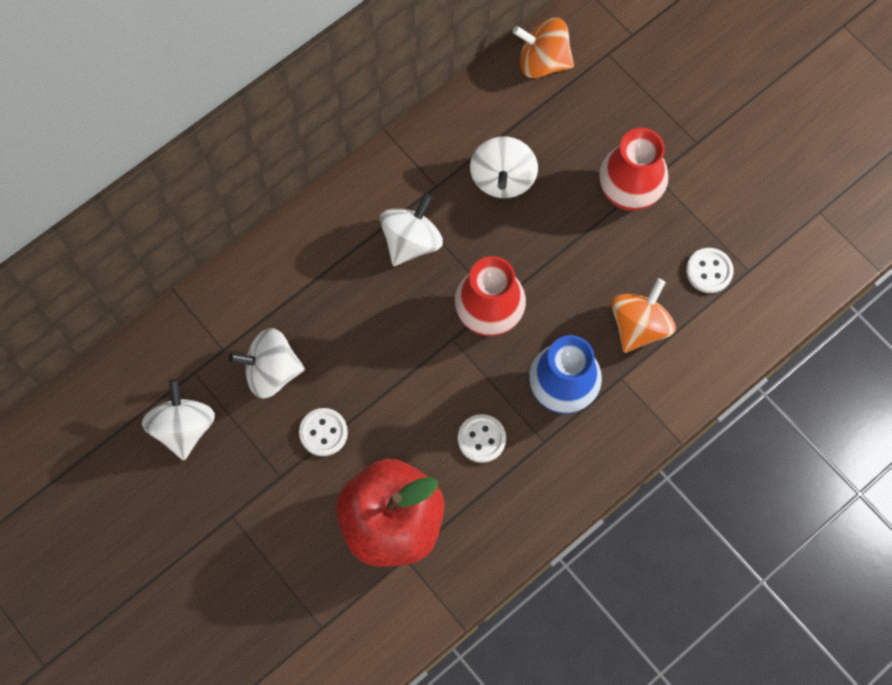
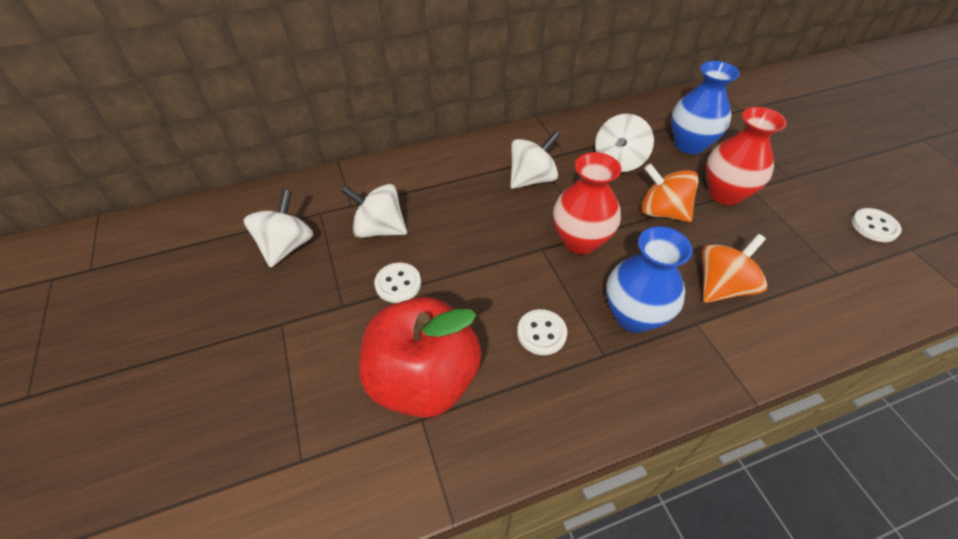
camera: 20 degrees right, 20 degrees down
(543, 62) = (668, 109): orange spinning top -> orange spinning top (662, 212)
(579, 122) = (689, 145): none -> blue vase
(709, 271) = (797, 264): white button -> white button (874, 226)

